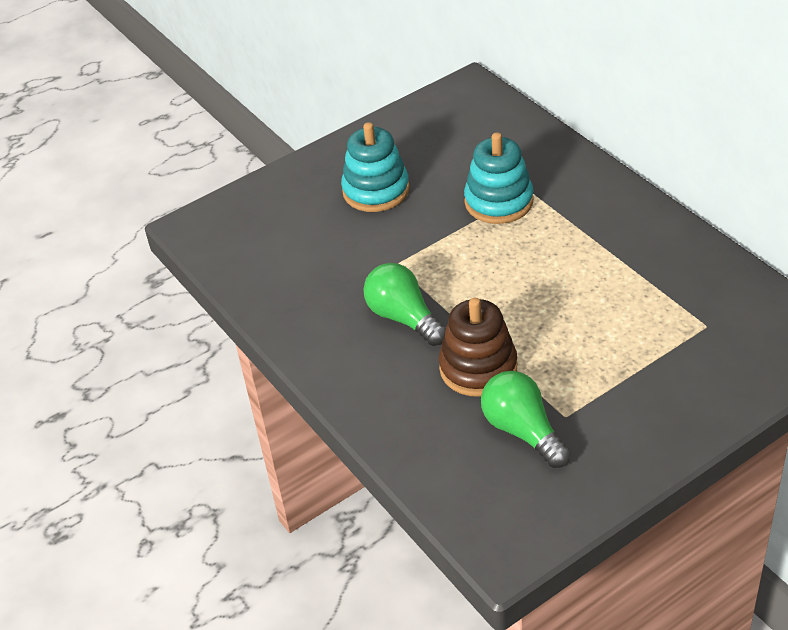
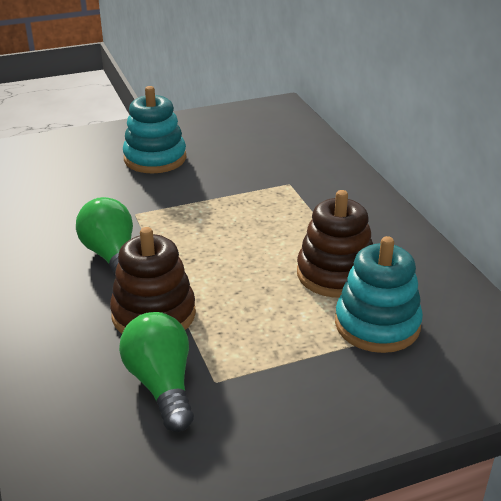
camera: 10 degrees right, 10 degrees down
(499, 201) = (257, 186): turquoise stacking toy -> turquoise stacking toy (377, 324)
(619, 285) = (335, 274): none -> brown stacking toy

